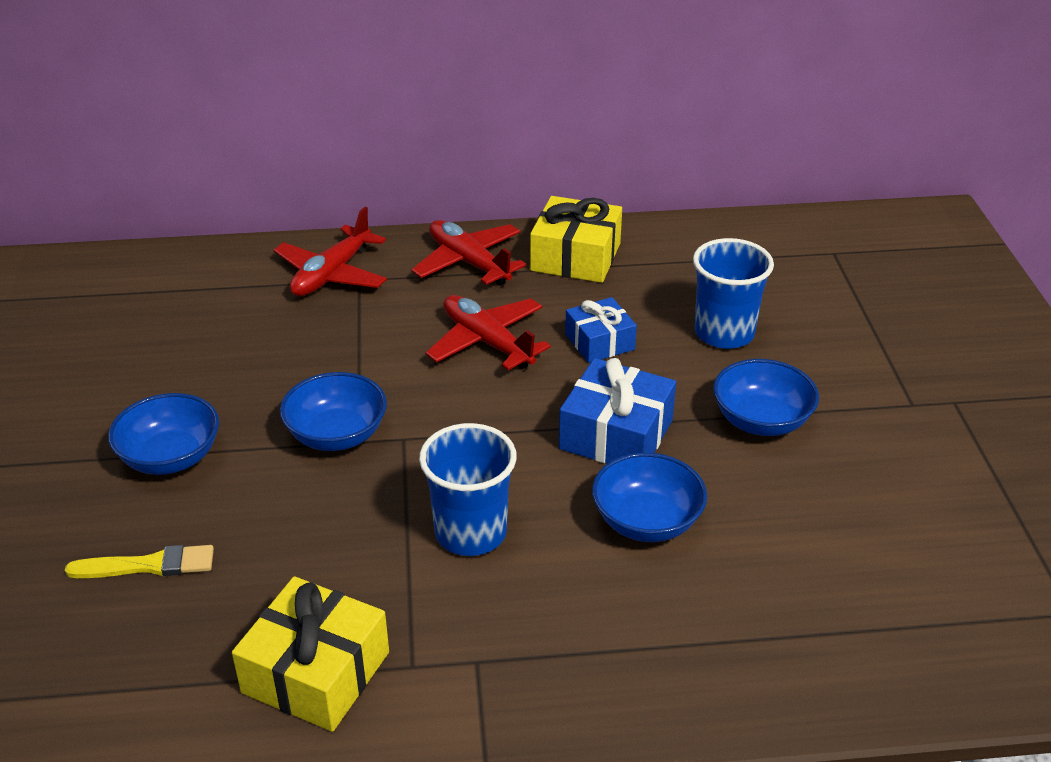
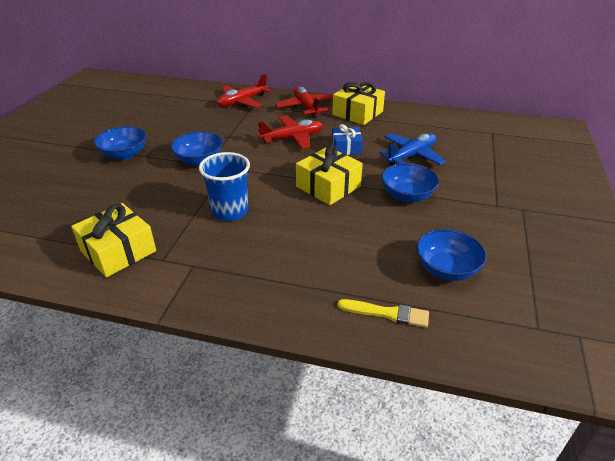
camera: 20 degrees right, 0 degrees up
(148, 565) = (83, 192): yellow brush -> yellow brush (387, 313)
(487, 342) = (292, 138): red plane -> red plane turned 90 degrees clockwise
(616, 434) = (328, 186): blue gift -> yellow gift
(646, 521) = (318, 226): blue bowl -> blue bowl (446, 269)
(724, 333) = (411, 155): blue cup -> blue plane

